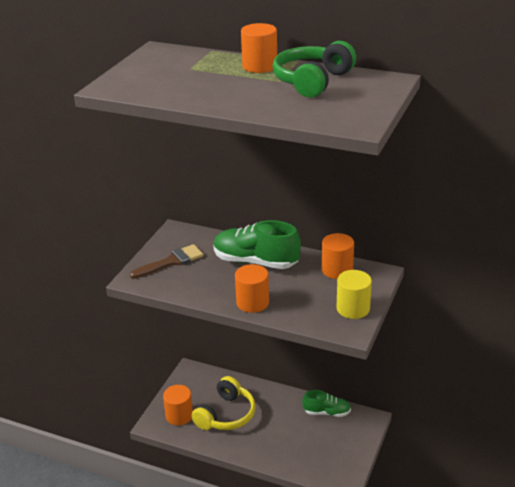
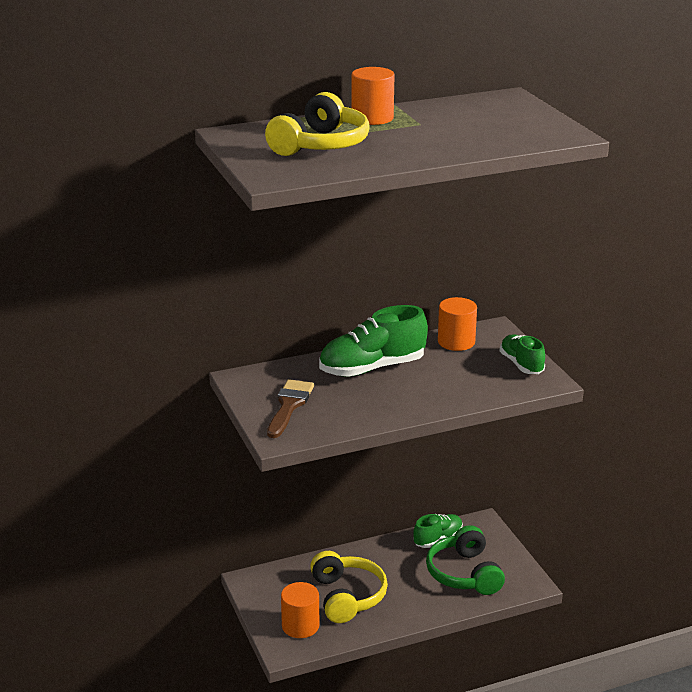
camera: 45 degrees left, 5 degrees down
(185, 75) = (321, 145): none -> yellow headphones
(252, 302) = (430, 401): orange cylinder -> none
(312, 81) = (449, 116): green headphones -> green headphones (464, 574)
(353, 308) = (521, 364): yellow cylinder -> green shoe

